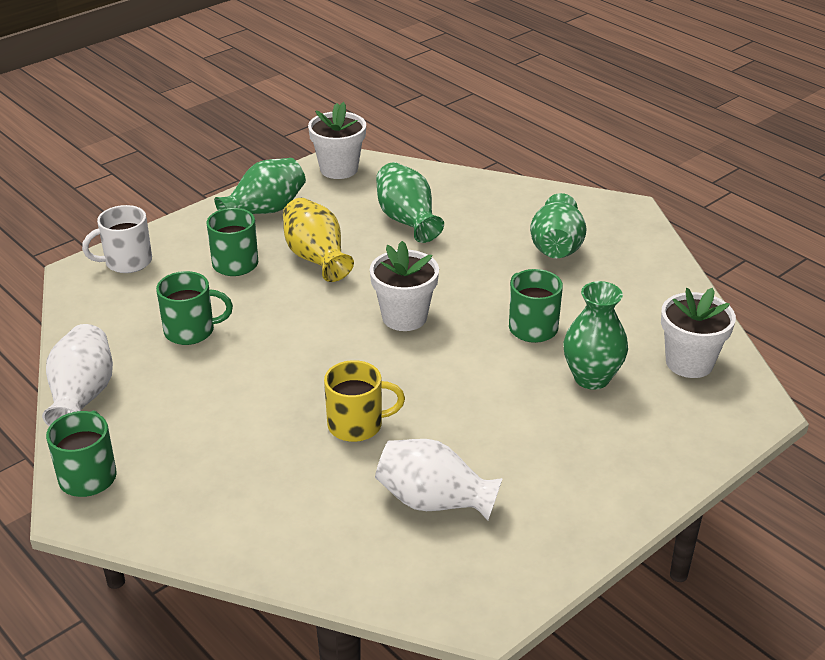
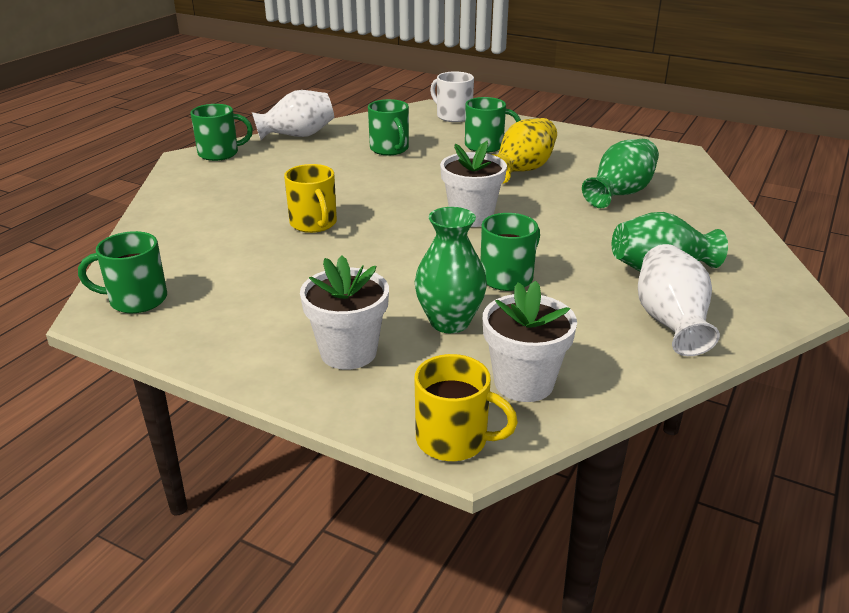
camera: 70 degrees right, 5 degrees down
(265, 210) = (566, 141): green vase -> none
(339, 169) = (663, 154): white flower pot -> white flower pot (348, 352)
(434, 501) = (232, 270): white vase -> white vase (671, 322)
(465, 582) = (136, 300): none -> green mug
(749, 414) = (454, 440): none -> yellow mug

